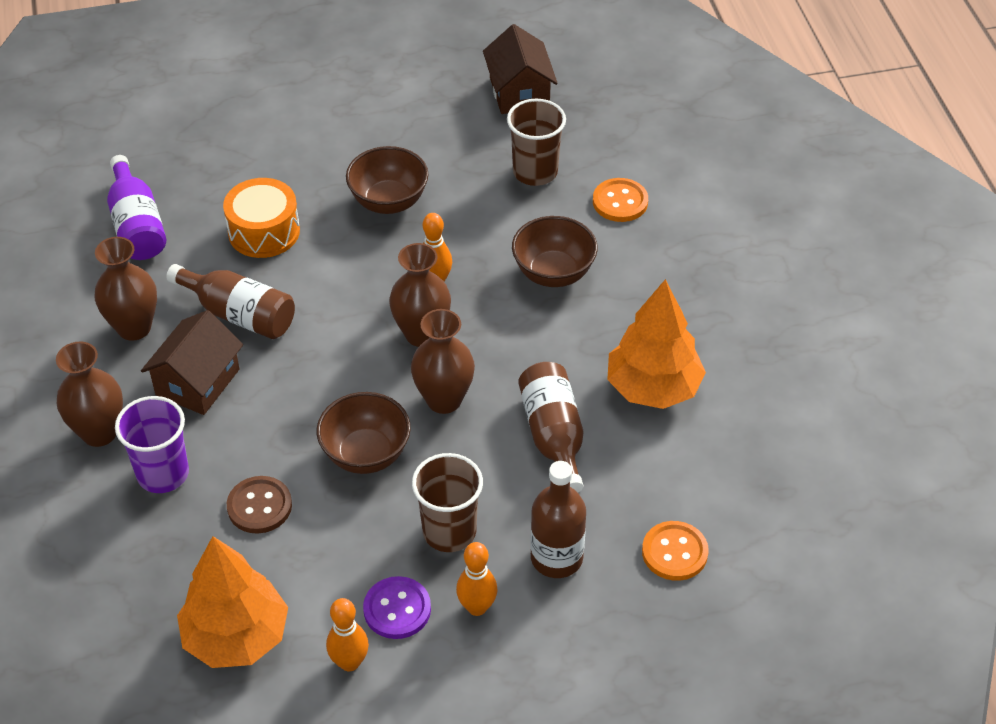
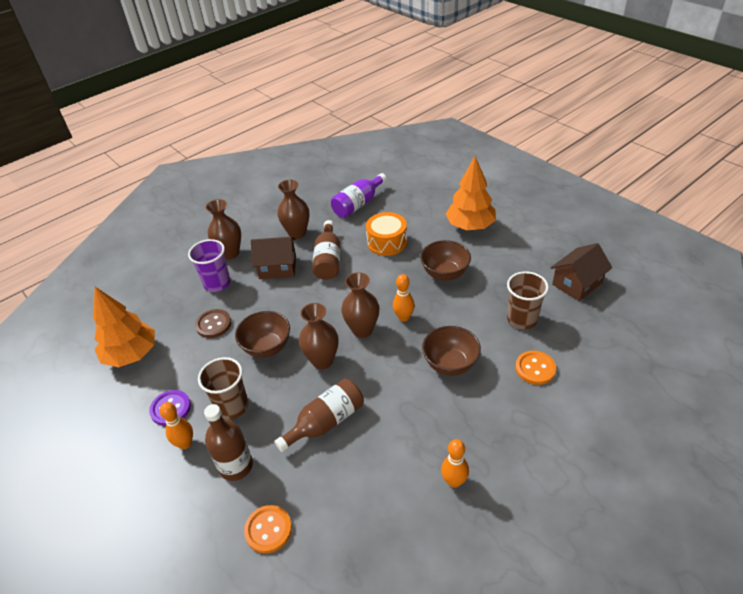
camera: 65 degrees right, 5 degrees down
(349, 662) = (130, 405): orange bowling pin -> orange bowling pin (454, 481)
(653, 388) = (395, 456): orange tree -> orange tree (470, 226)

